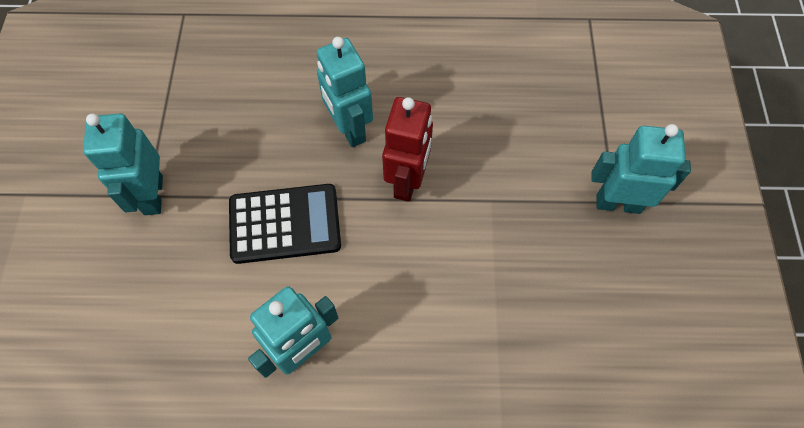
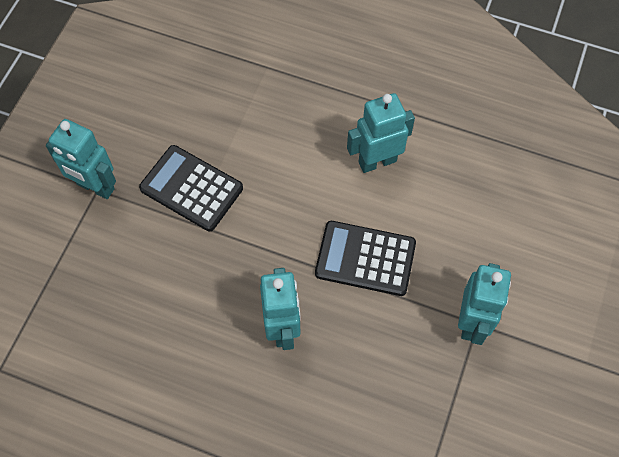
camera: 160 degrees left, 0 degrees up
(407, 181) = (252, 261): red robot -> none
(512, 238) = (191, 188): none -> black calculator

